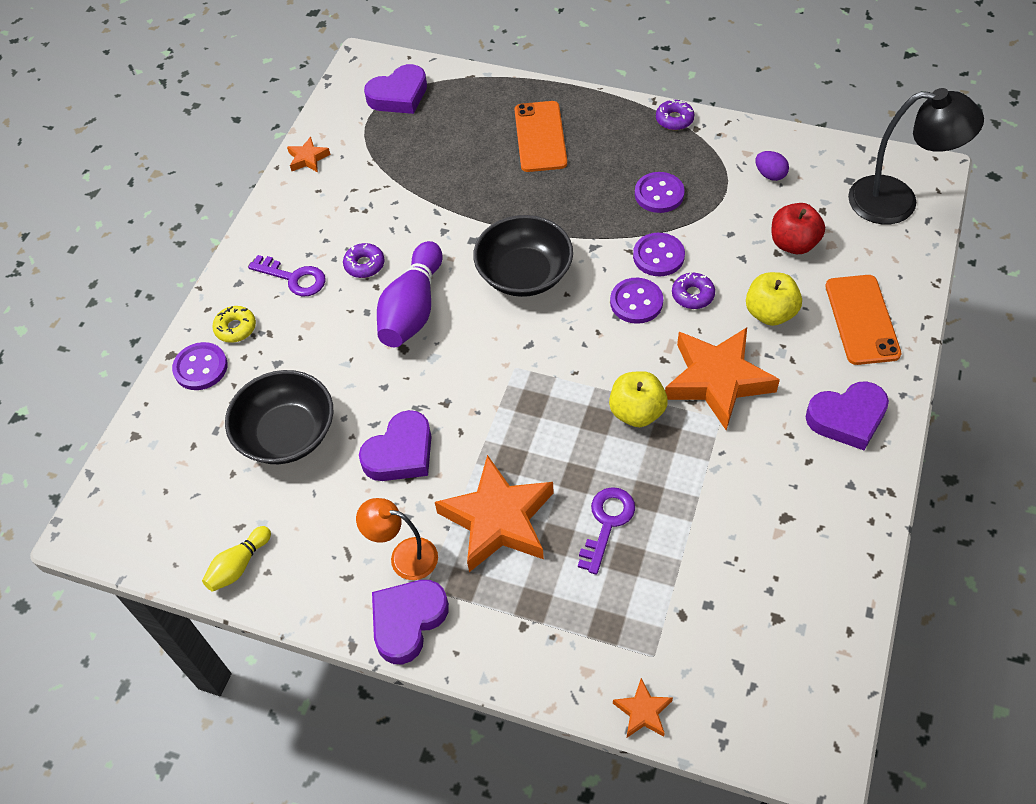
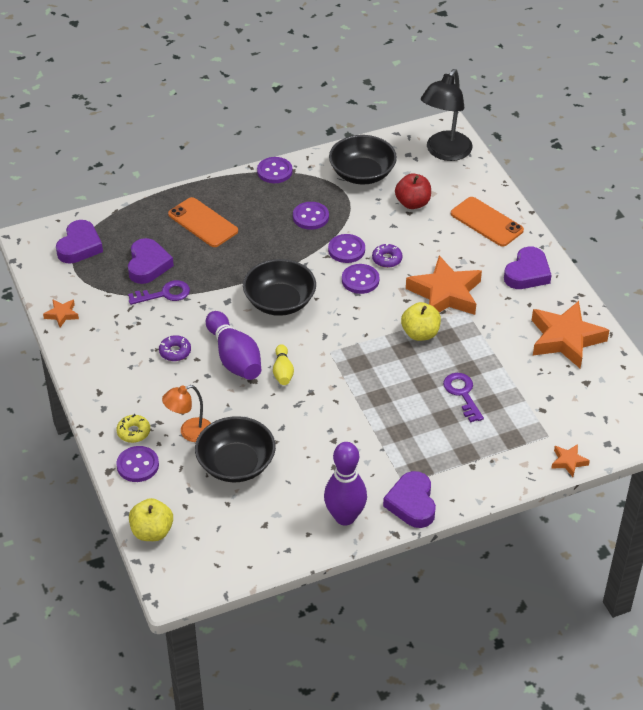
camera: 45 degrees left, 10 degrees down
(238, 565) = (288, 542): yellow bowling pin -> yellow bowling pin (283, 371)
(294, 278) = (138, 384): purple key -> purple key (164, 294)
(323, 581) = (345, 517): none -> purple bowling pin
(400, 453) = (314, 431): purple heart -> purple heart (148, 265)
(404, 556) = (375, 477): orange lamp -> orange lamp (189, 432)
(498, 520) = (405, 428): orange star -> orange star (565, 339)
(674, 119) = (274, 171): purple donut -> purple button
(770, 175) = (362, 174): purple egg -> black bowl
(770, 313) = (437, 245): yellow apple -> yellow apple (152, 532)
(897, 201) = (444, 152): black lamp -> black lamp turned 150 degrees clockwise

